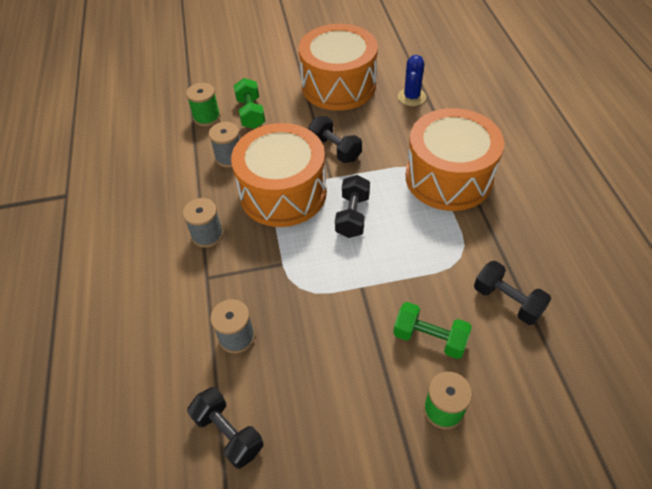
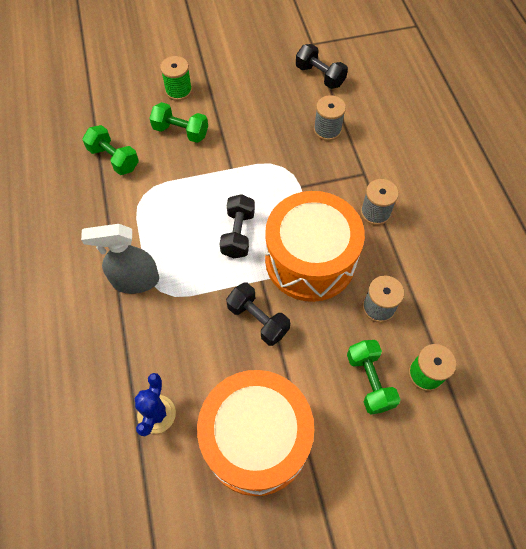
camera: 175 degrees right, 10 degrees up
(448, 177) = (135, 280): orange drum -> grey spray bottle
(507, 301) = (114, 159): black dumbbell -> green dumbbell

